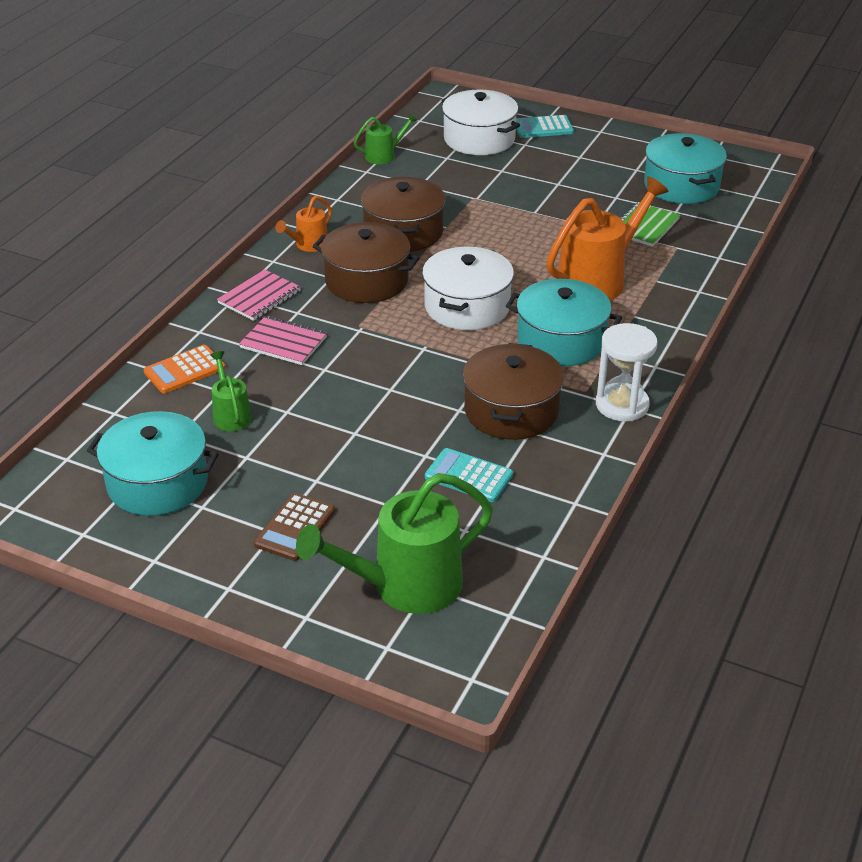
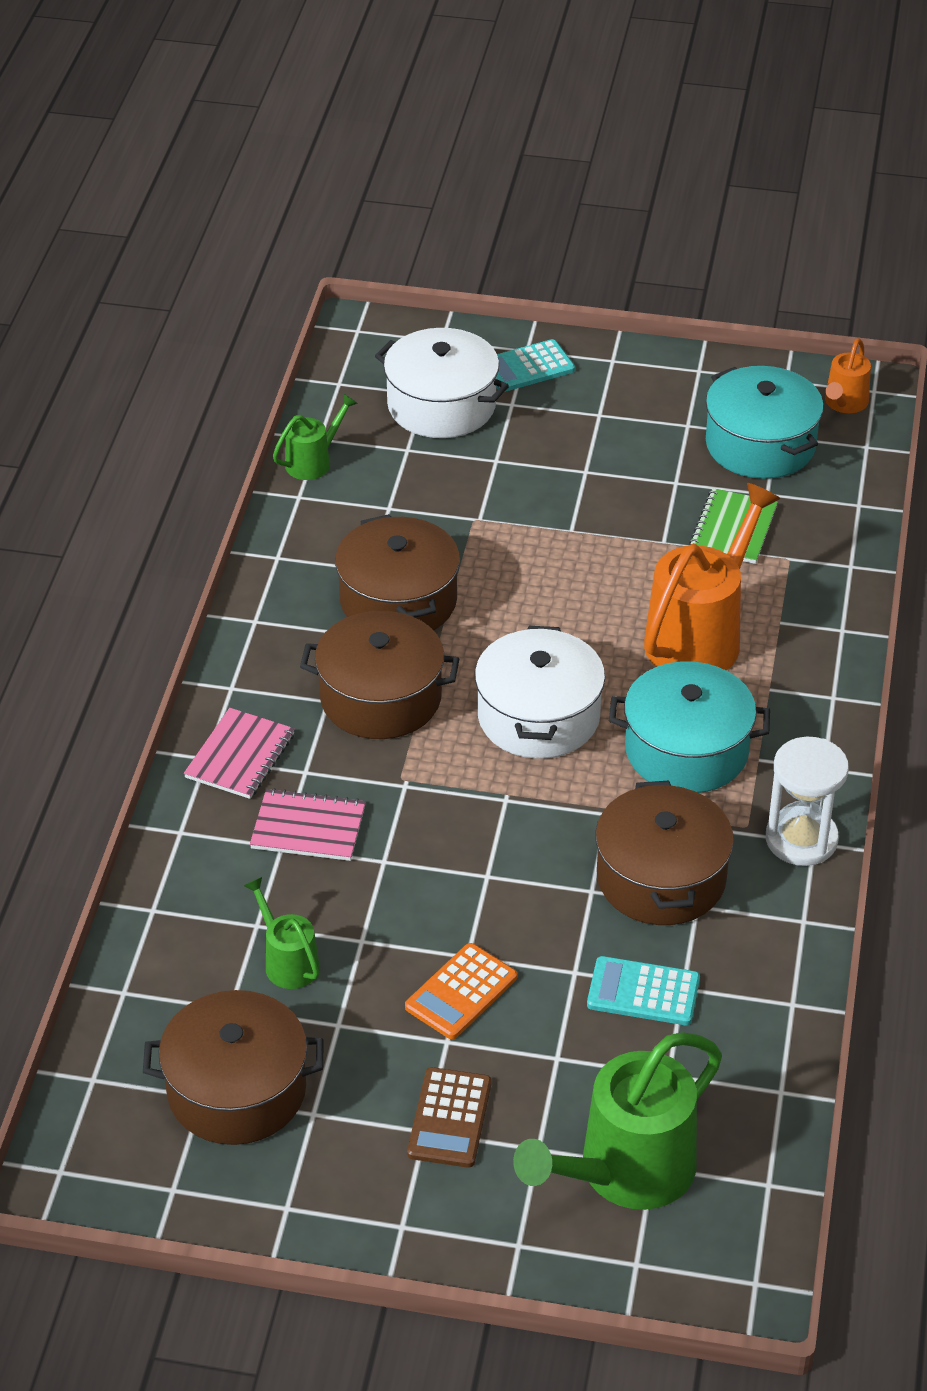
camera: 15 degrees left, 5 degrees up
(157, 483) = (237, 1090): turquoise pot -> brown pot
(184, 370) = (189, 901): orange calculator -> orange calculator (461, 992)
(308, 245) = (270, 650): orange watering can -> orange watering can (844, 404)

